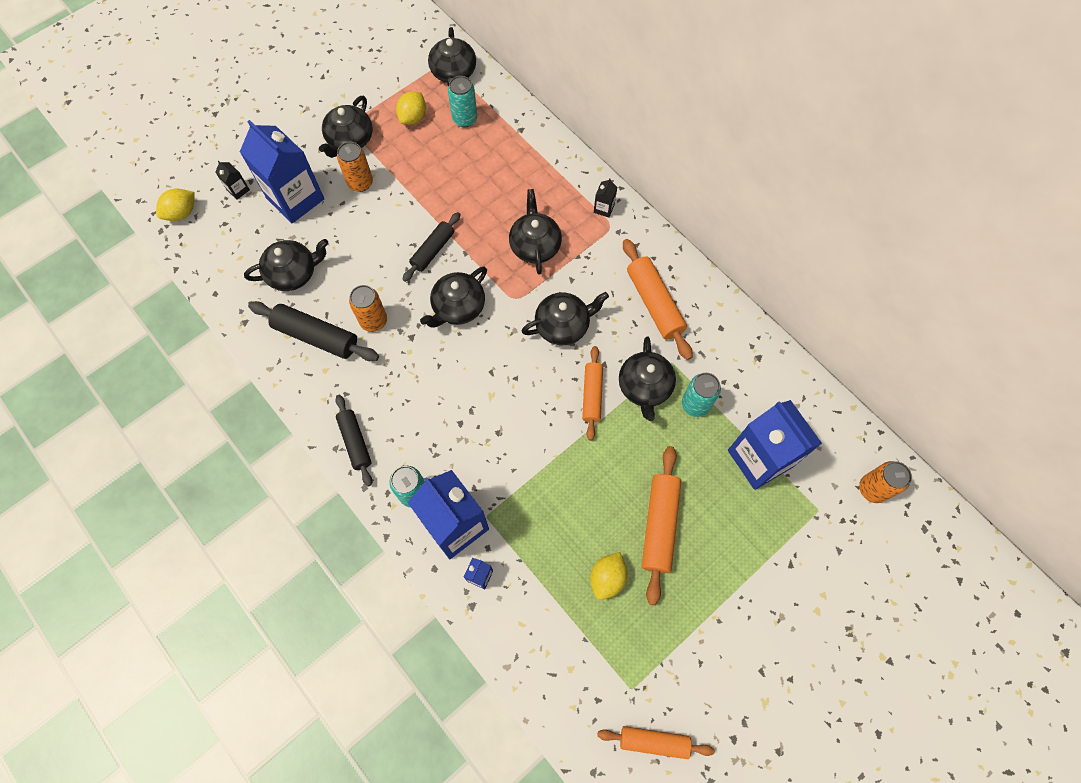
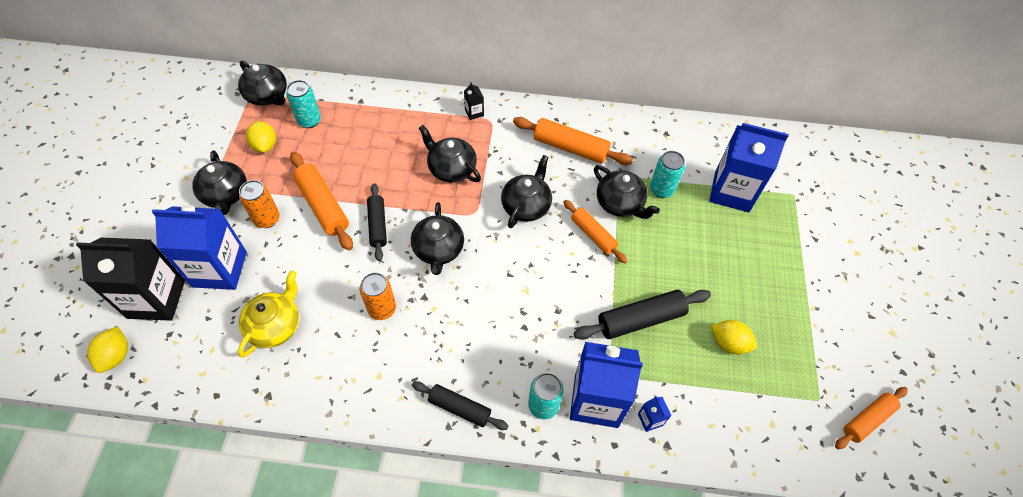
camera: 45 degrees left, 10 degrees down
(238, 190) = (156, 299): black carton -> black carton, size x2.50
(293, 273) = (275, 325): black teapot -> yellow teapot
(316, 336) = (345, 357): black rolling pin -> black rolling pin (640, 319)
(607, 578) = (729, 343): yellow lemon -> yellow lemon turned 45 degrees counterclockwise
(659, 525) = (722, 281): orange rolling pin -> orange rolling pin (323, 205)
(872, 489) = (806, 159): orange can -> none

